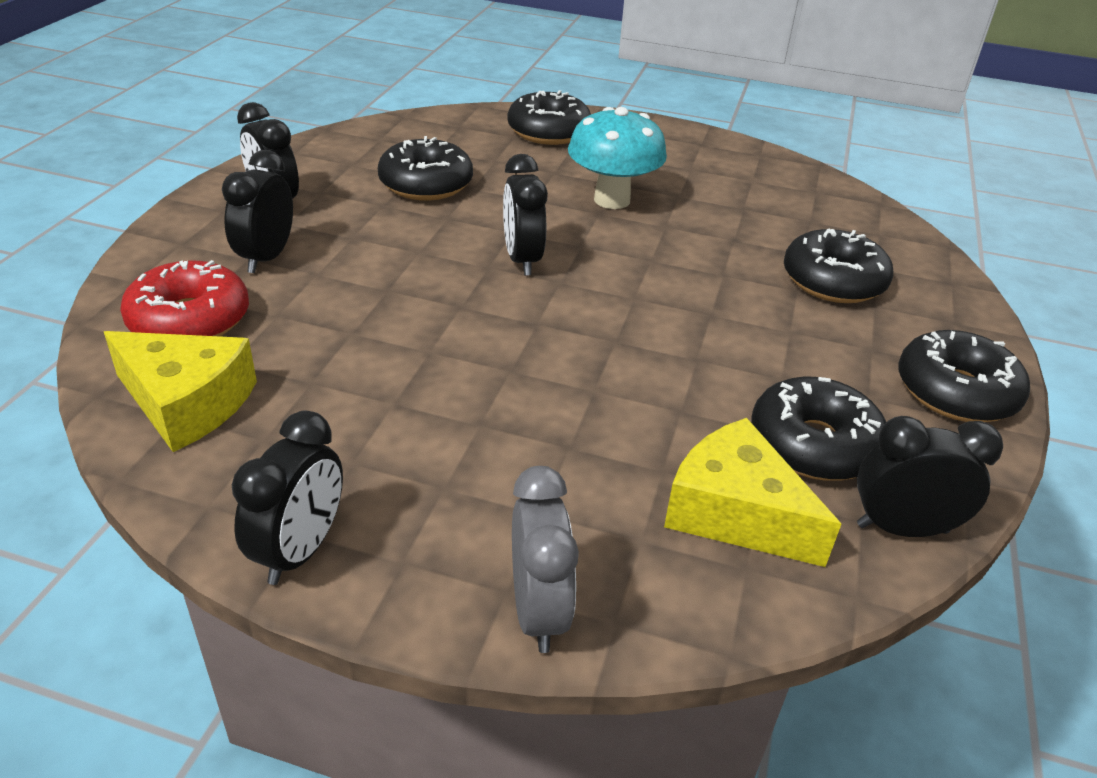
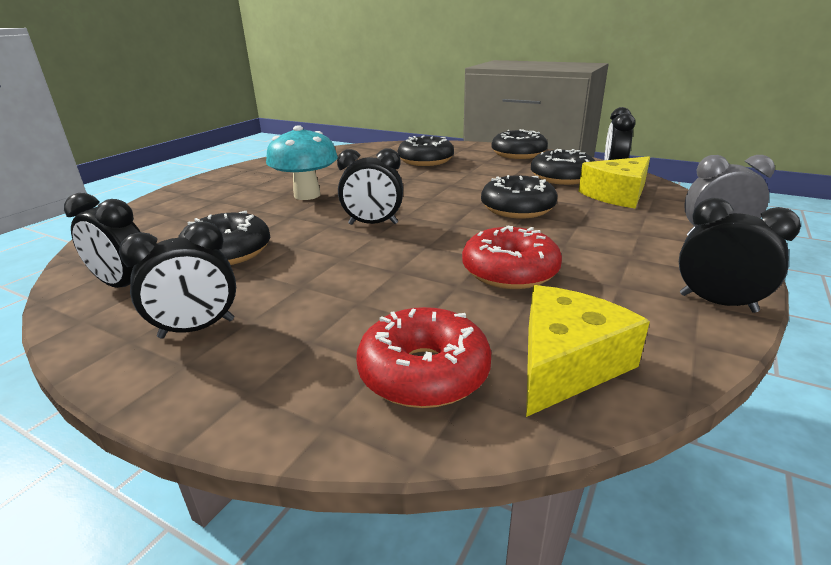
camera: 75 degrees left, 10 degrees down
(266, 258) = (316, 330): black clock -> black clock (125, 286)
(389, 371) = (510, 271): none -> red donut
(548, 131) = (182, 206): black donut -> black donut (517, 208)

